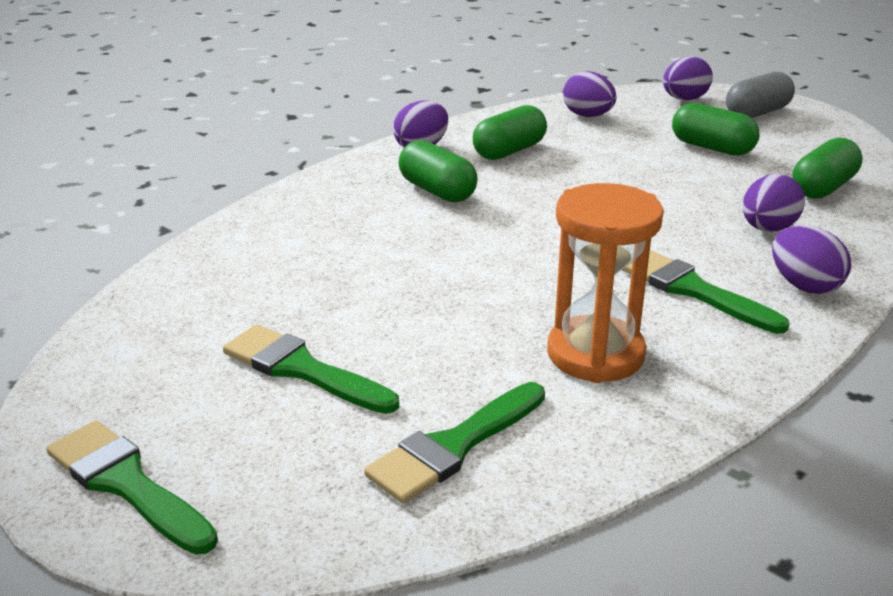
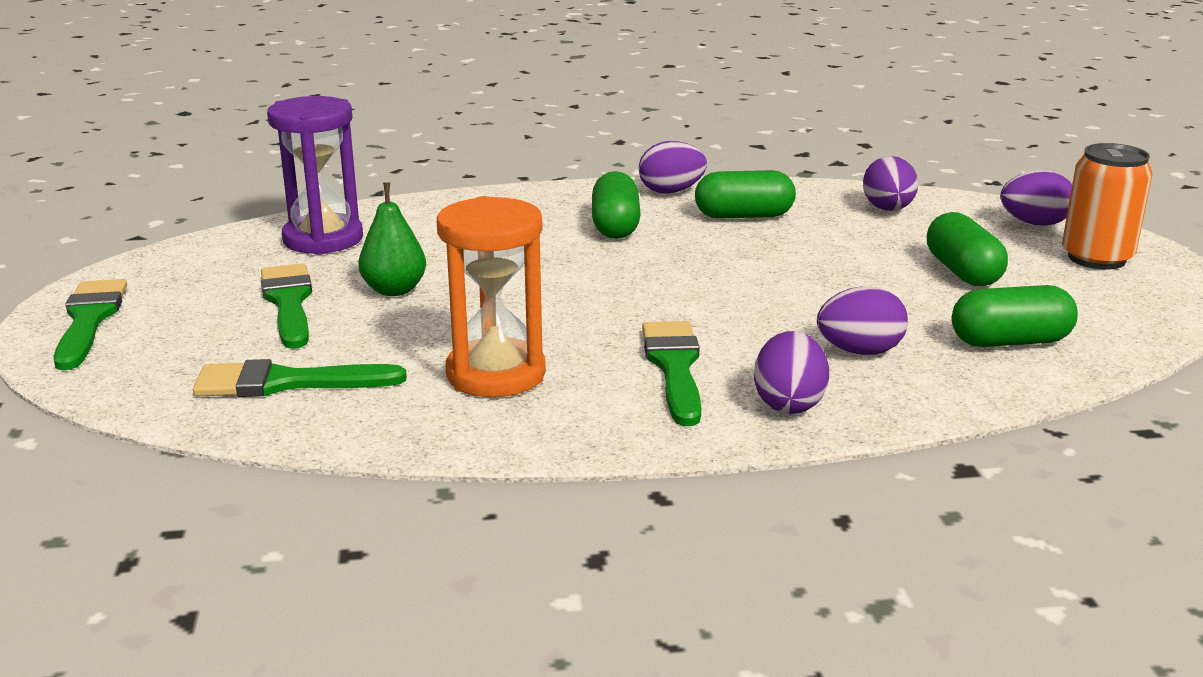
camera: 40 degrees right, 5 degrees down
(211, 294) = (323, 239): none -> purple hourglass
(373, 316) = (394, 290): none -> green pear
(757, 113) = (1096, 258): grey capsule -> orange can

